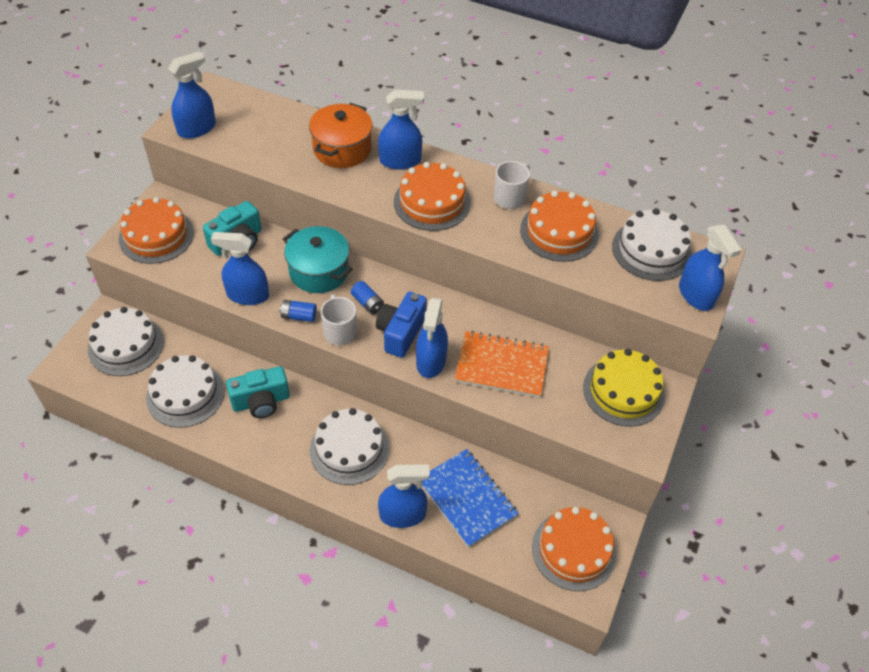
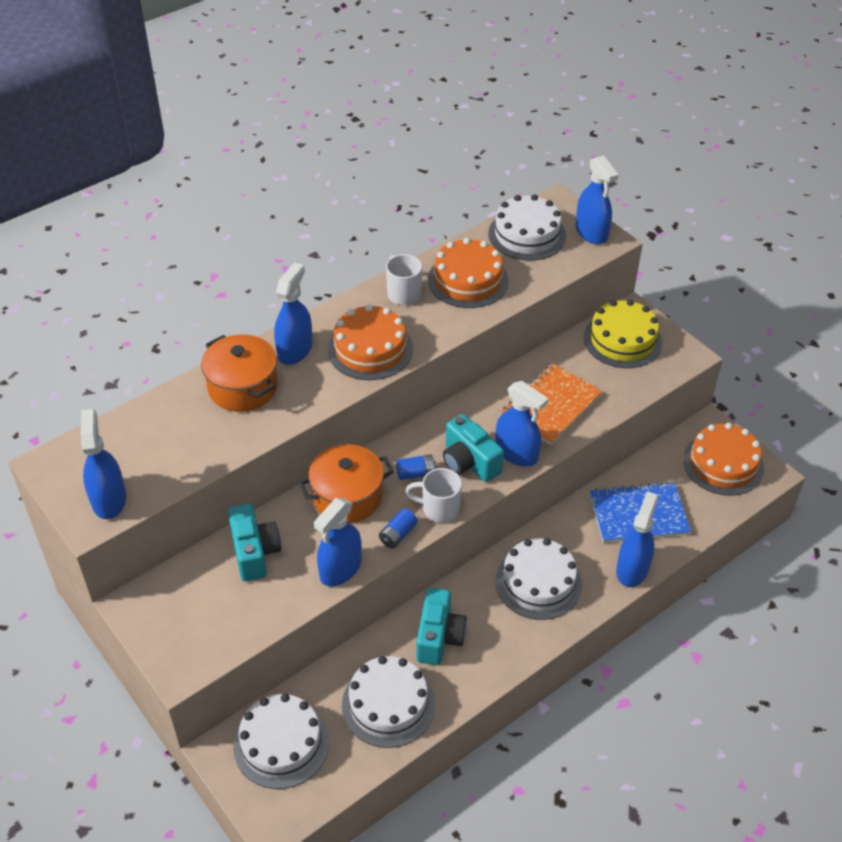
camera: 60 degrees left, 5 degrees down
(156, 236) = (190, 626): orange cake -> none
(319, 271) = (347, 497): turquoise pot -> orange pot
(400, 333) = (469, 462): blue camera -> turquoise camera
(696, 295) = (591, 232): blue spray bottle -> blue spray bottle turned 60 degrees clockwise

